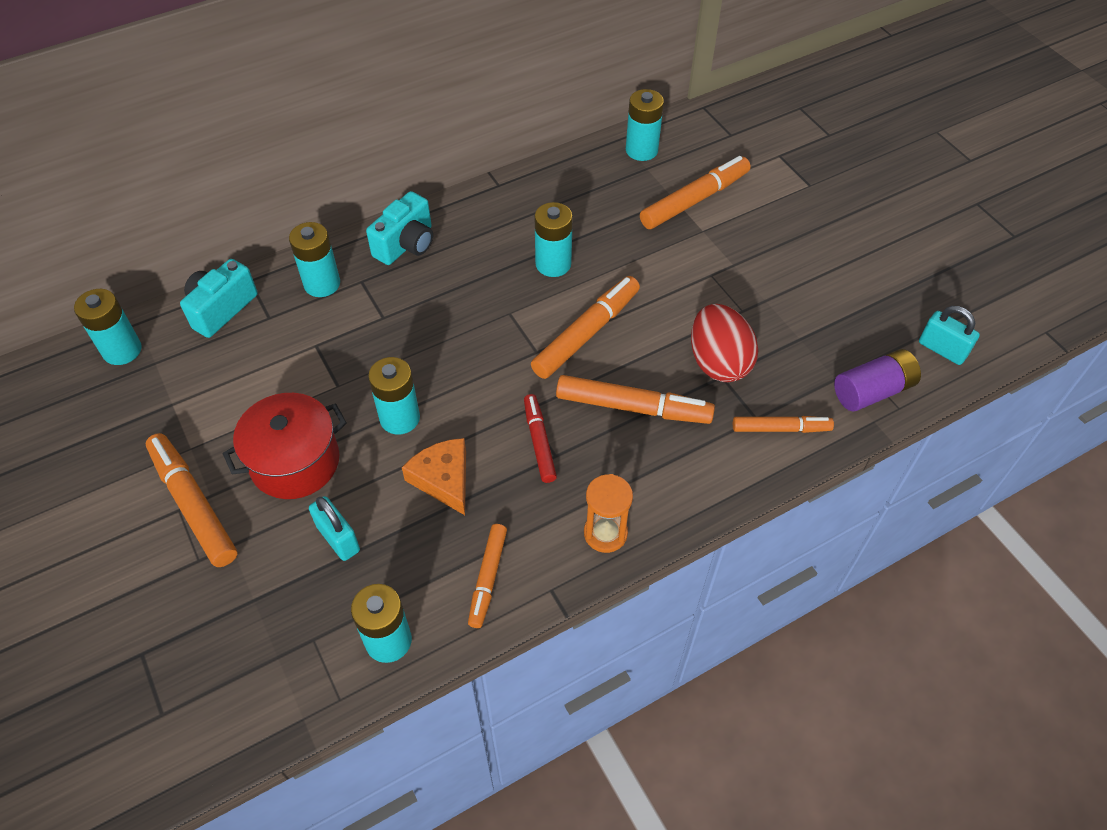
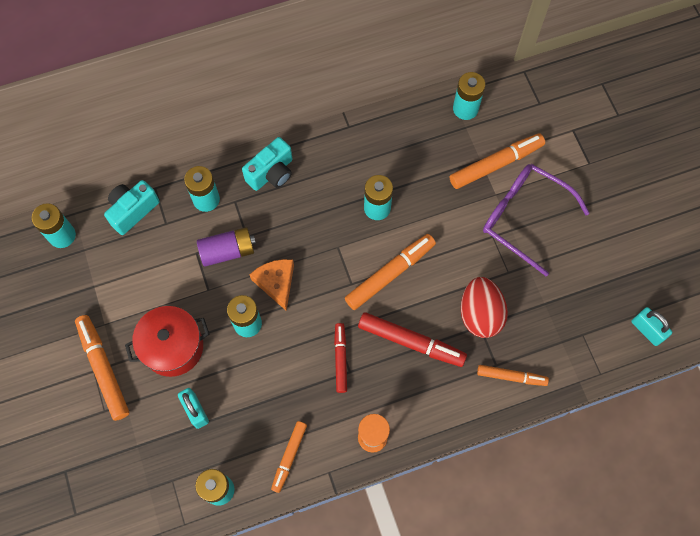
camera: 10 degrees right, 15 degrees up
(443, 479) = (271, 377): orange cheese -> orange cheese (276, 283)
(633, 407) = (411, 342): orange marker -> red marker
(745, 250) = (524, 217): none -> purple glasses
(872, 391) = (585, 357): purple battery -> purple battery (228, 251)

